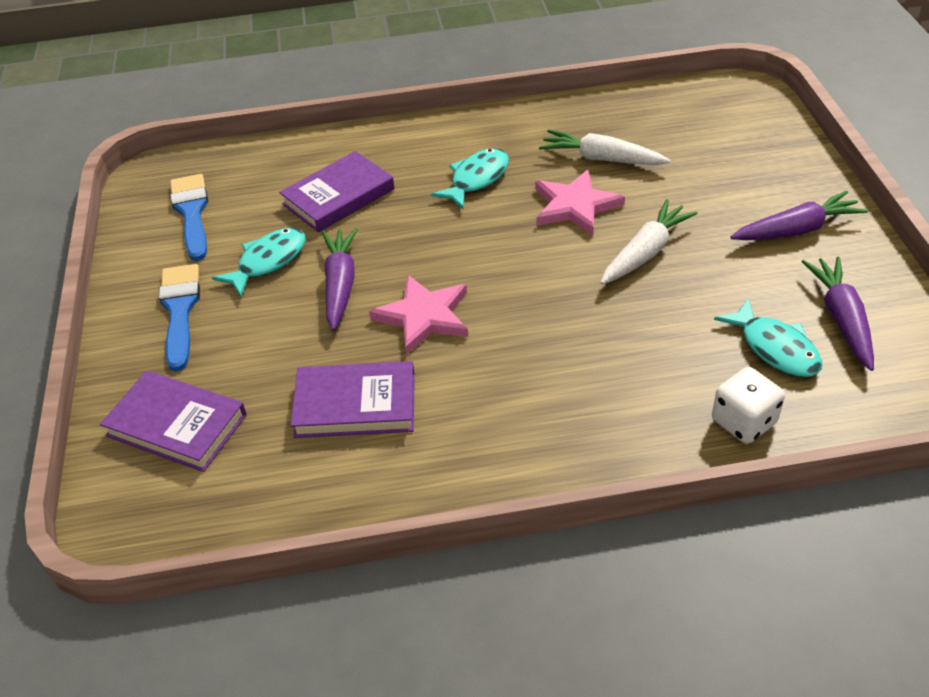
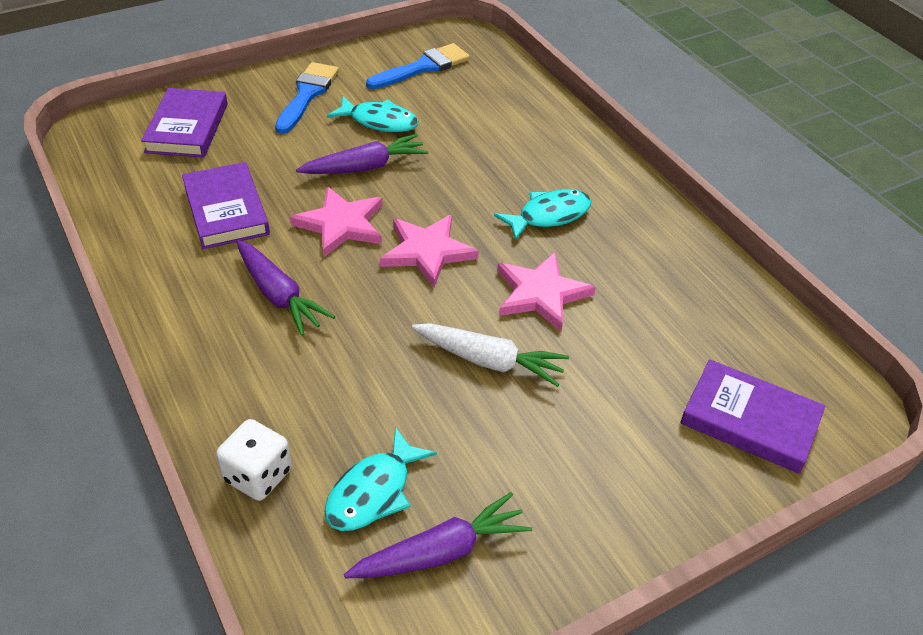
camera: 65 degrees right, 0 degrees up
(180, 310) = (307, 94): blue brush -> blue brush turned 45 degrees counterclockwise
(338, 197) = (480, 137): purple book -> purple book (749, 421)
(476, 179) = (549, 216): turquoise fish -> turquoise fish turned 45 degrees counterclockwise
(491, 263) = (427, 252): none -> pink star
(602, 159) = (632, 301): white carrot -> none
(796, 230) = (586, 492): purple carrot -> purple carrot (278, 295)

